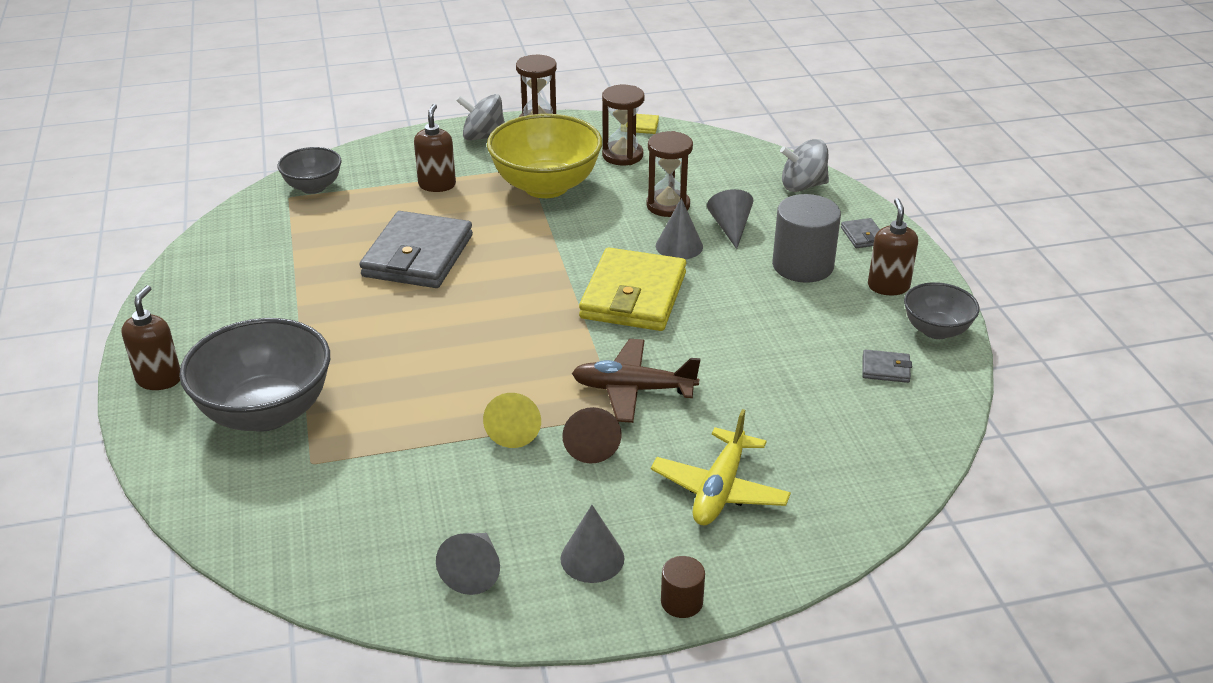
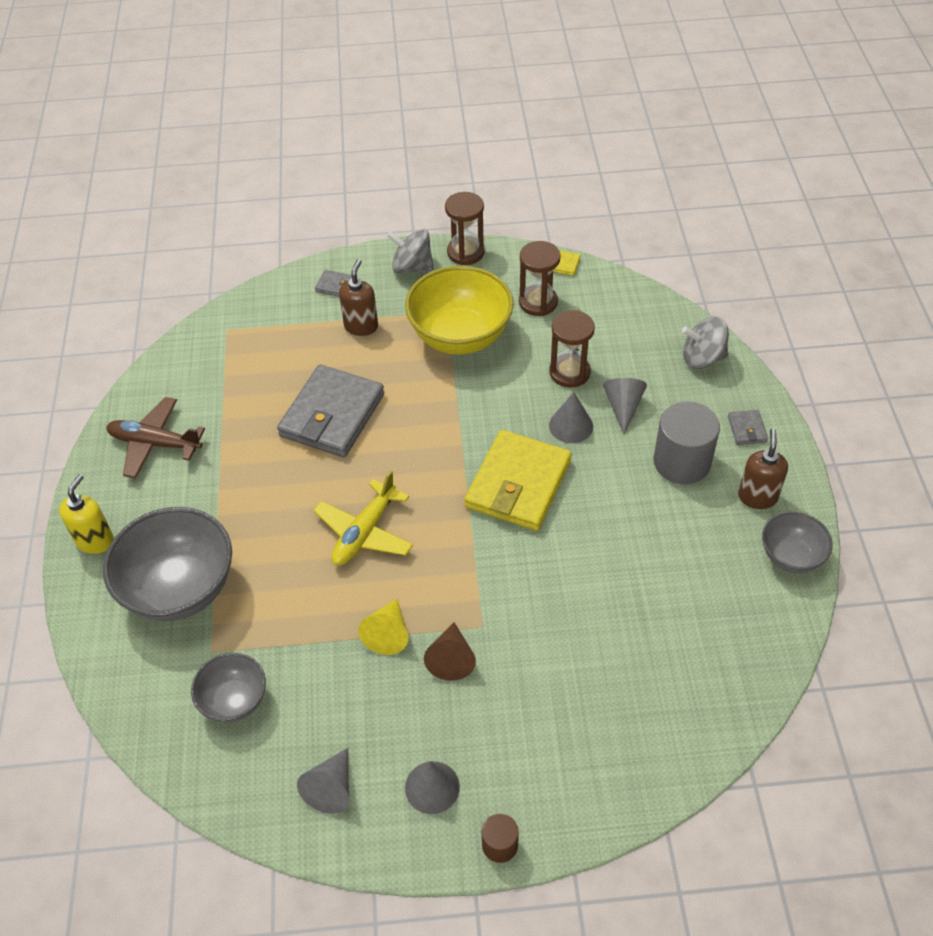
camera: 10 degrees right, 15 degrees up
(159, 379) = (95, 541): brown soap dispenser -> yellow soap dispenser
(313, 187) = (250, 319): grey bowl -> grey bowl (234, 700)
(633, 389) = (499, 598): brown plane -> brown plane (155, 443)
(720, 489) = (555, 724): yellow plane -> yellow plane (365, 532)
(885, 369) = (733, 599): grey wallet -> grey wallet (336, 285)

